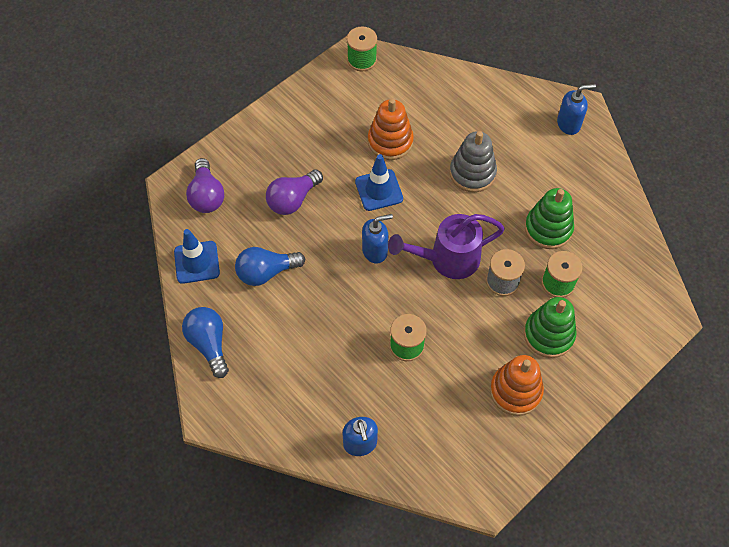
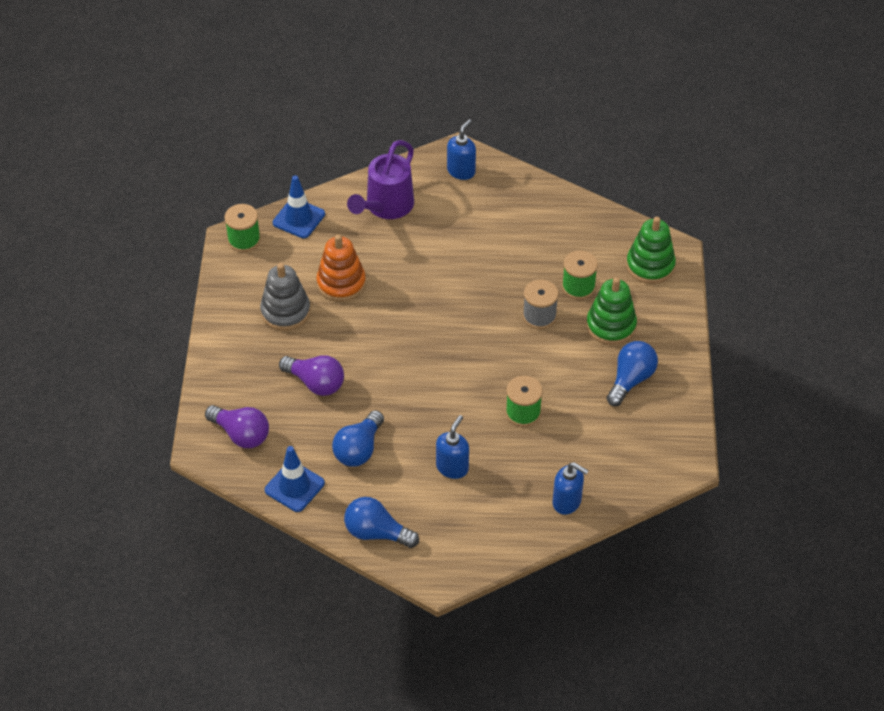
camera: 45 degrees left, 10 degrees down
(293, 200) = (315, 383): purple light bulb -> purple light bulb turned 60 degrees counterclockwise
(375, 251) = (423, 368): blue soap dispenser -> blue soap dispenser (452, 467)
(379, 190) = (374, 324): blue traffic cone -> blue traffic cone (299, 218)
(447, 259) = (483, 332): purple watering can -> purple watering can (386, 207)
(472, 173) = (431, 259): grey stacking toy -> grey stacking toy (285, 312)
(515, 391) = (630, 380): orange stacking toy -> blue light bulb
(548, 228) = (530, 255): green stacking toy -> green stacking toy (650, 266)

